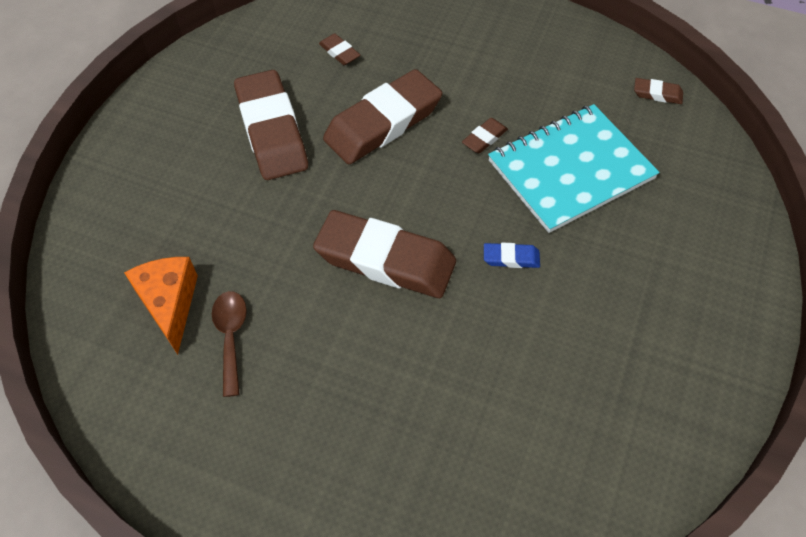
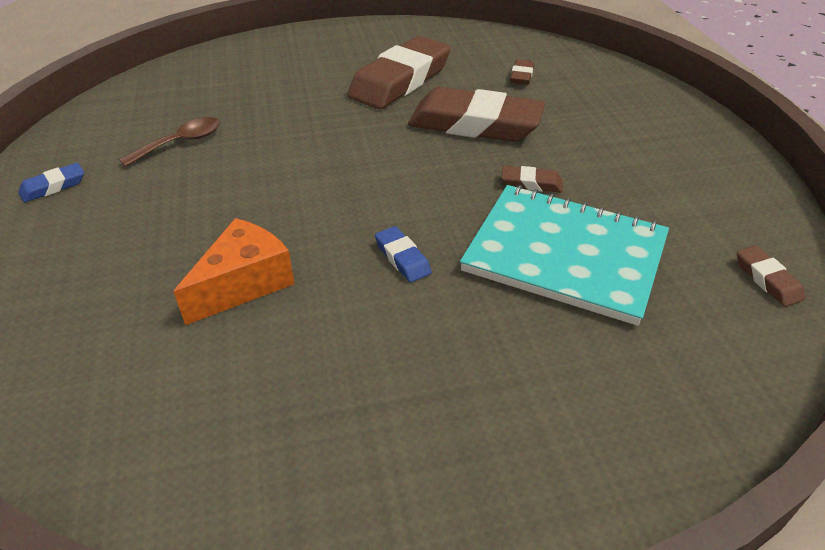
camera: 55 degrees right, 15 degrees down
(169, 304) = (191, 107): orange cheese -> orange cheese (244, 283)
(220, 466) = (53, 186): none -> blue eraser
(385, 260) = (325, 184): brown eraser -> none

